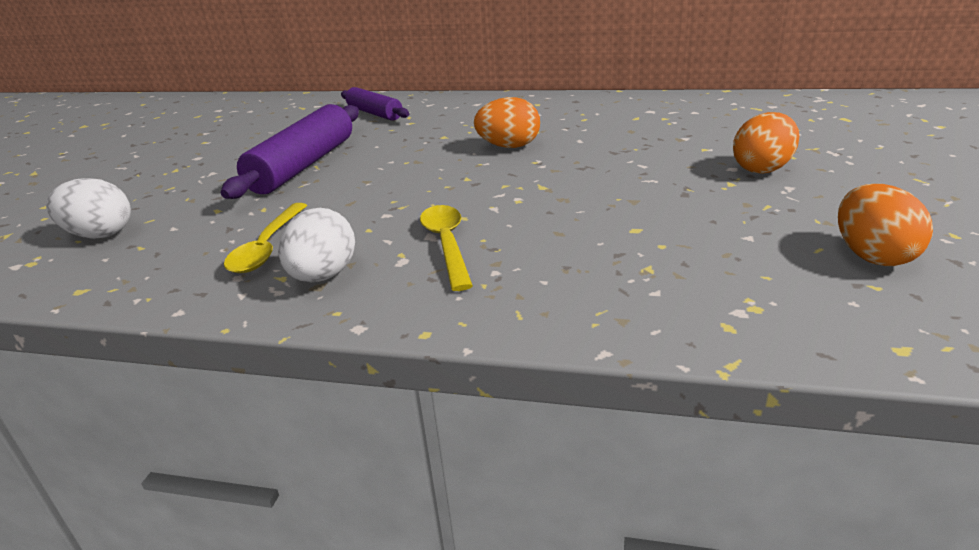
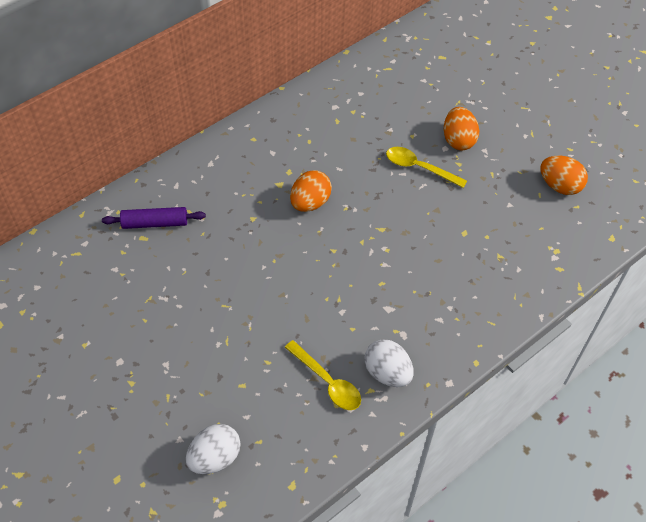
camera: 55 degrees left, 25 degrees up
(303, 165) = (216, 311): purple rolling pin -> none
(447, 244) = (405, 308): yellow spoon -> yellow spoon (419, 167)

